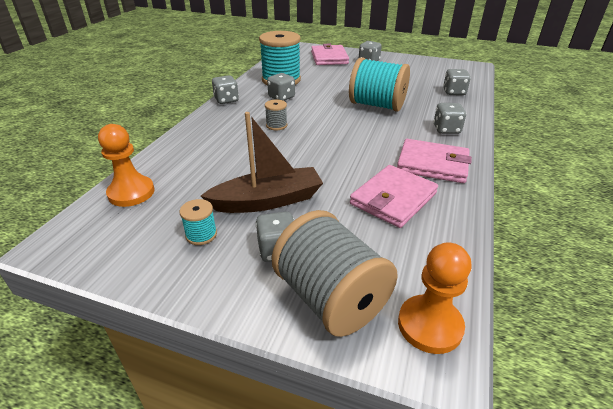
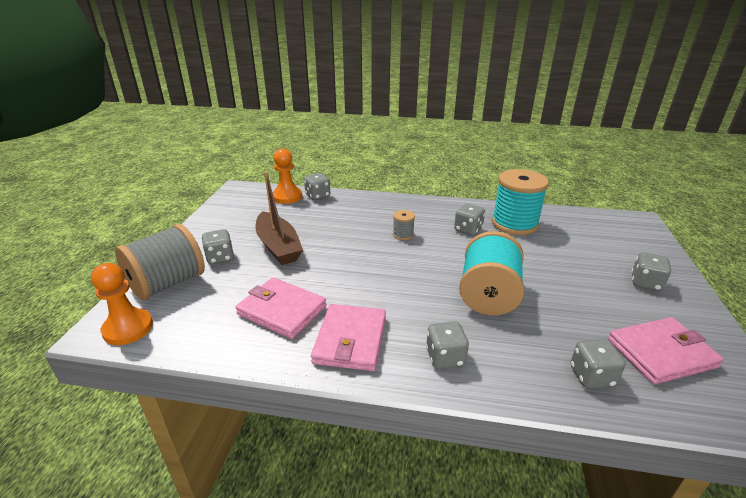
camera: 80 degrees right, 5 degrees down
(201, 235) = (240, 228): turquoise spool -> none
(226, 100) = (443, 203): grey dice -> grey dice (317, 196)
(329, 58) = (622, 248): pink wallet -> pink wallet (661, 353)

